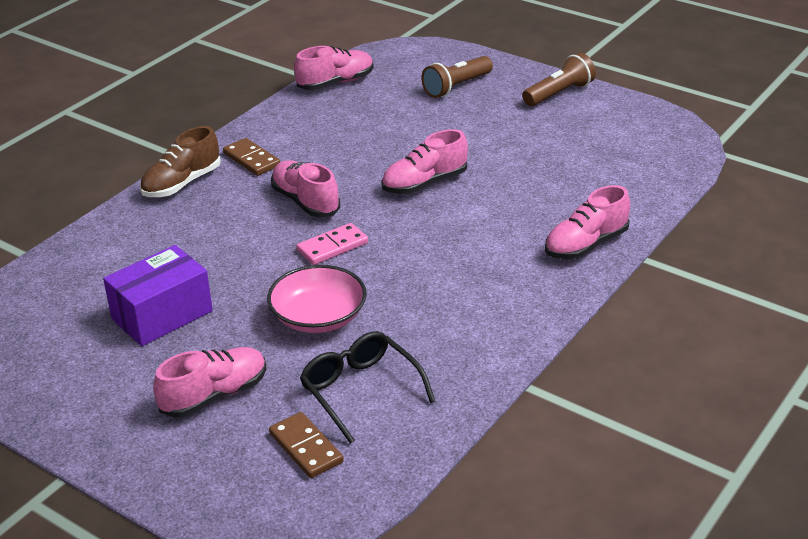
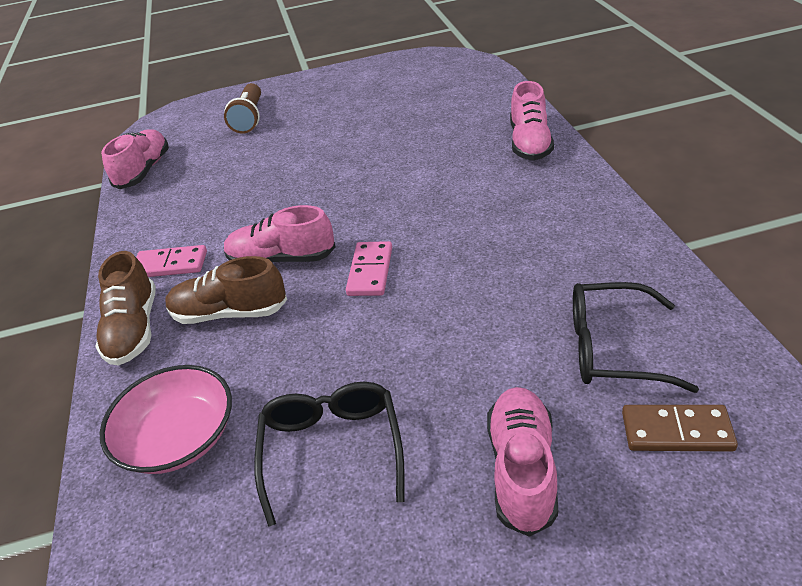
camera: 45 degrees left, 5 degrees up
(162, 315) = (332, 449): purple box -> black glasses
(232, 211) = (230, 313): none -> brown shoe
(252, 159) = (170, 265): brown domino -> pink domino
(318, 317) = (467, 327): pink bowl -> pink bowl (178, 437)
(424, 183) = (350, 183): pink shoe -> none
(559, 94) = (330, 82): brown flashlight -> none

